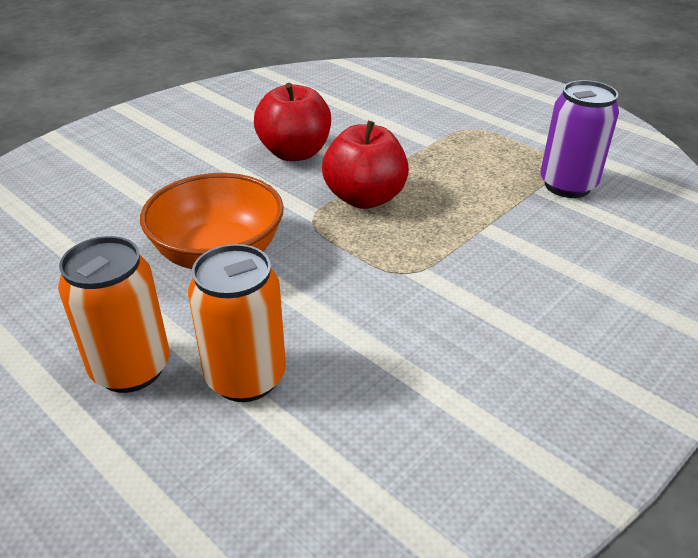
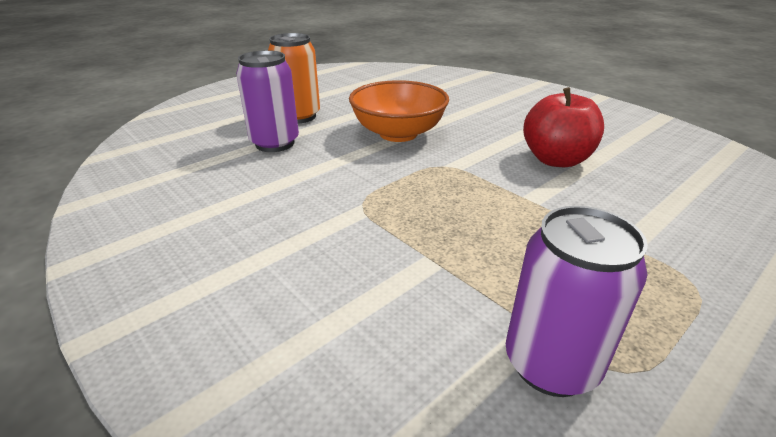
camera: 95 degrees right, 5 degrees down
(246, 377) = (275, 143): orange can -> purple can
(364, 198) = (481, 191): red apple -> none

